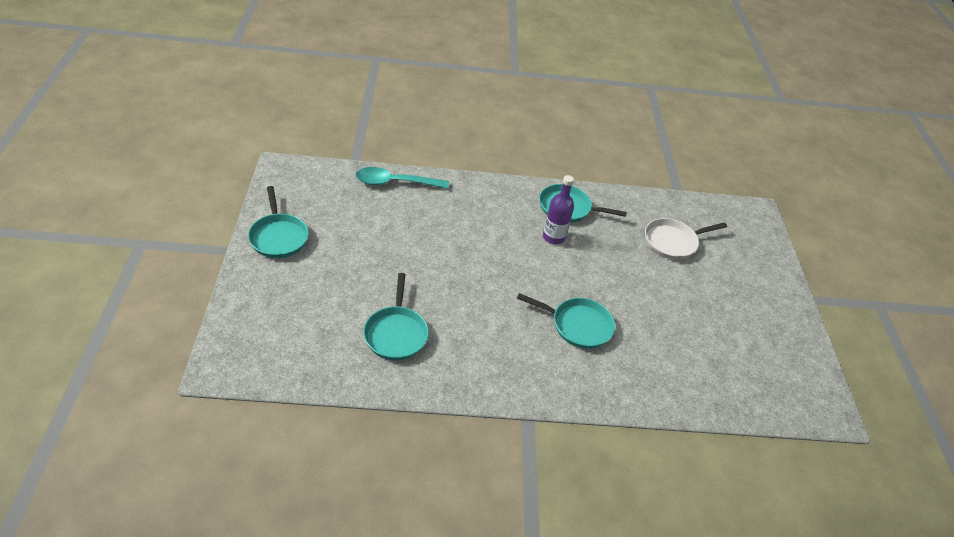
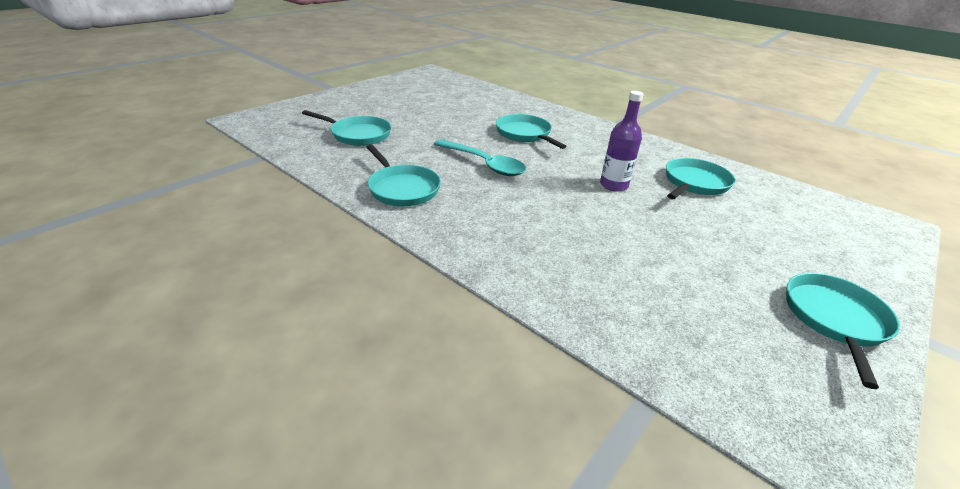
camera: 135 degrees left, 10 degrees down
(395, 183) = (596, 315): turquoise spoon -> turquoise spoon (484, 164)
(553, 237) = (458, 177): purple bottle -> purple bottle (613, 185)
(673, 242) = (358, 134): white pan -> turquoise pan

